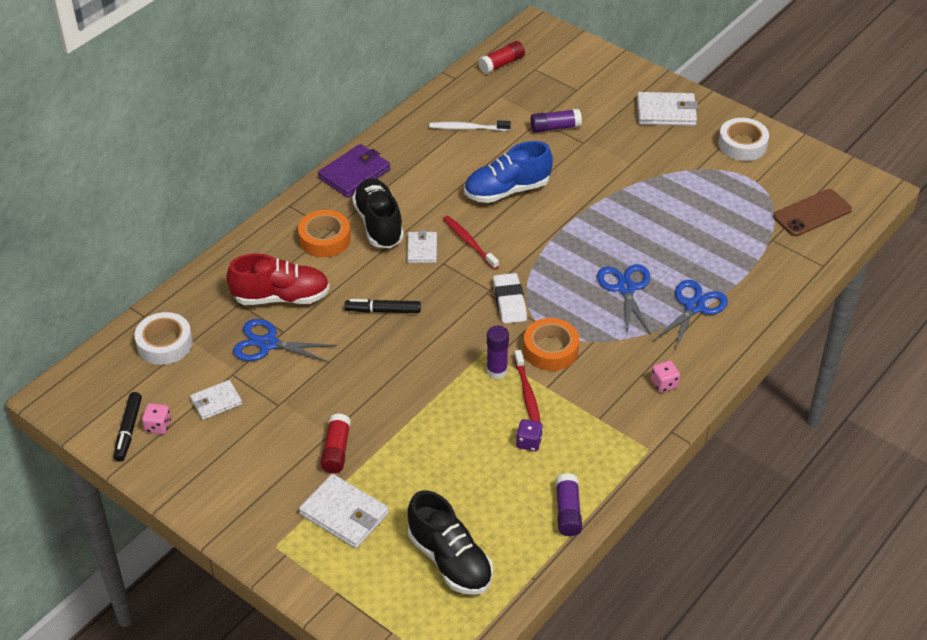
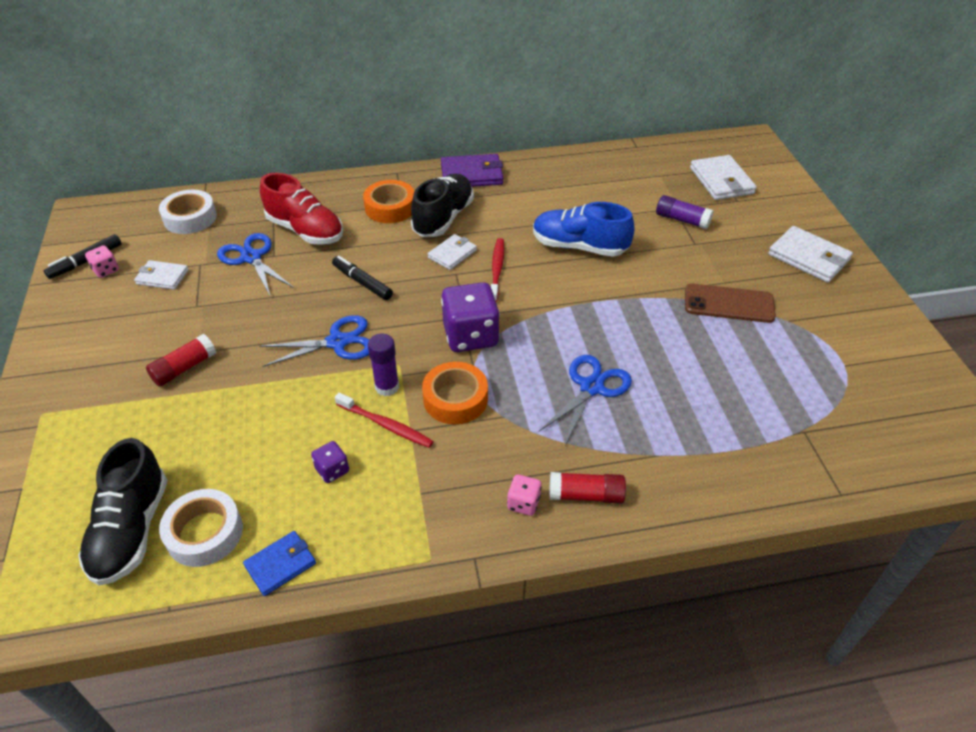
camera: 40 degrees right, 0 degrees up
(344, 514) = (118, 424): white wallet -> white wallet (721, 181)
(467, 128) = (603, 185): white toothbrush -> none
(501, 64) = (689, 153): red glue stick -> red glue stick (586, 495)
(509, 302) = (470, 336): white eraser -> purple dice
(527, 394) = (386, 425): red toothbrush -> red toothbrush turned 90 degrees counterclockwise
(568, 511) = (280, 564): purple glue stick -> blue wallet
(694, 307) = (642, 447): blue scissors -> blue scissors (337, 342)
(742, 145) = (864, 324): white tape -> white tape (204, 533)
(812, 213) = (882, 431): brown phone -> brown phone (729, 304)

